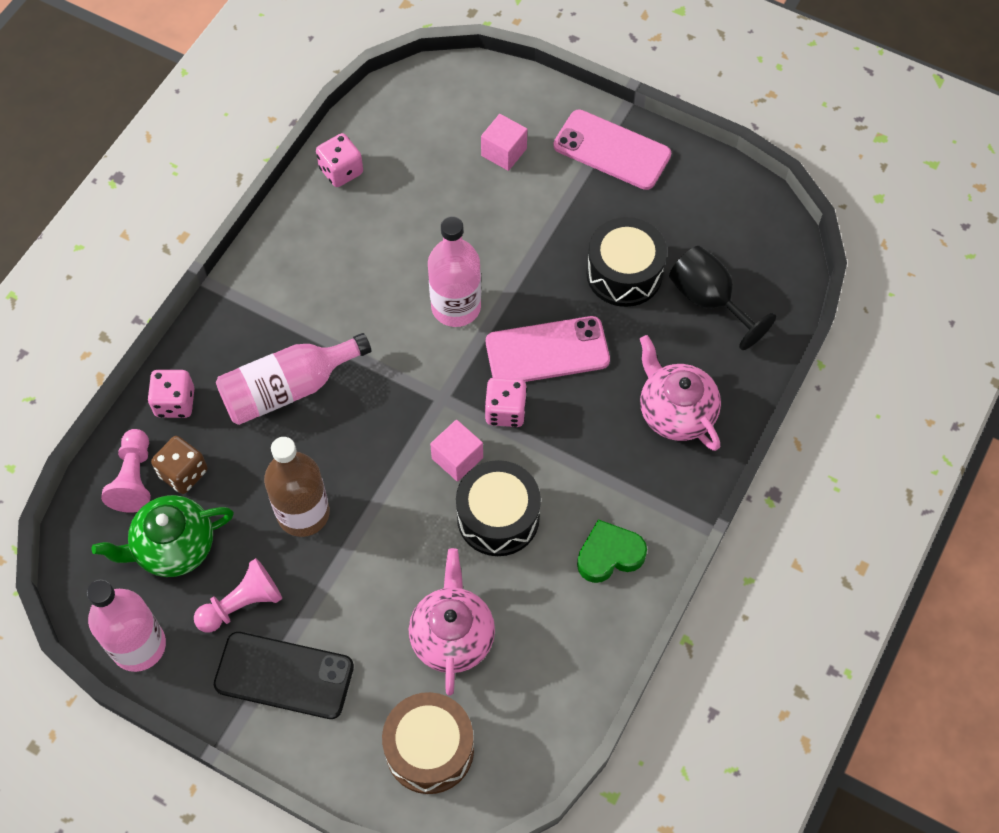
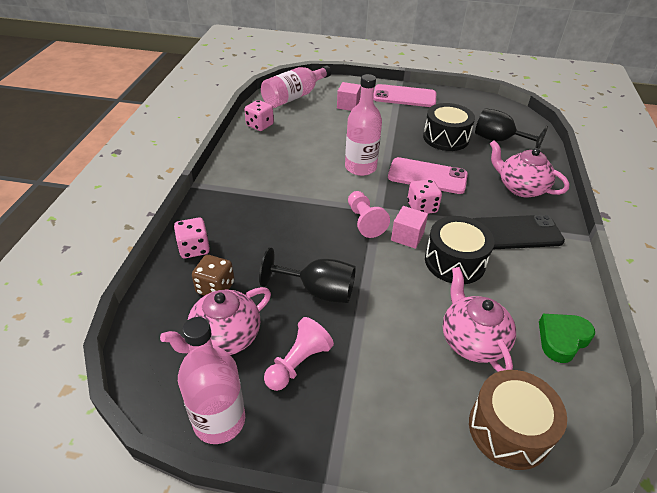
camera: 20 degrees left, 20 degrees down
(134, 479) = (177, 300): pink pawn -> pink pawn (364, 221)
(173, 547) = (224, 337): green teapot -> pink teapot
(284, 675) = (358, 407): black phone -> black phone (515, 233)
(288, 388) = (273, 225): pink bottle -> pink bottle (294, 96)
(303, 513) = (318, 291): brown bottle -> black goblet
(547, 351) = (427, 176): pink phone -> pink phone turned 45 degrees clockwise
(609, 555) = (540, 265): green heart -> green heart (562, 339)

